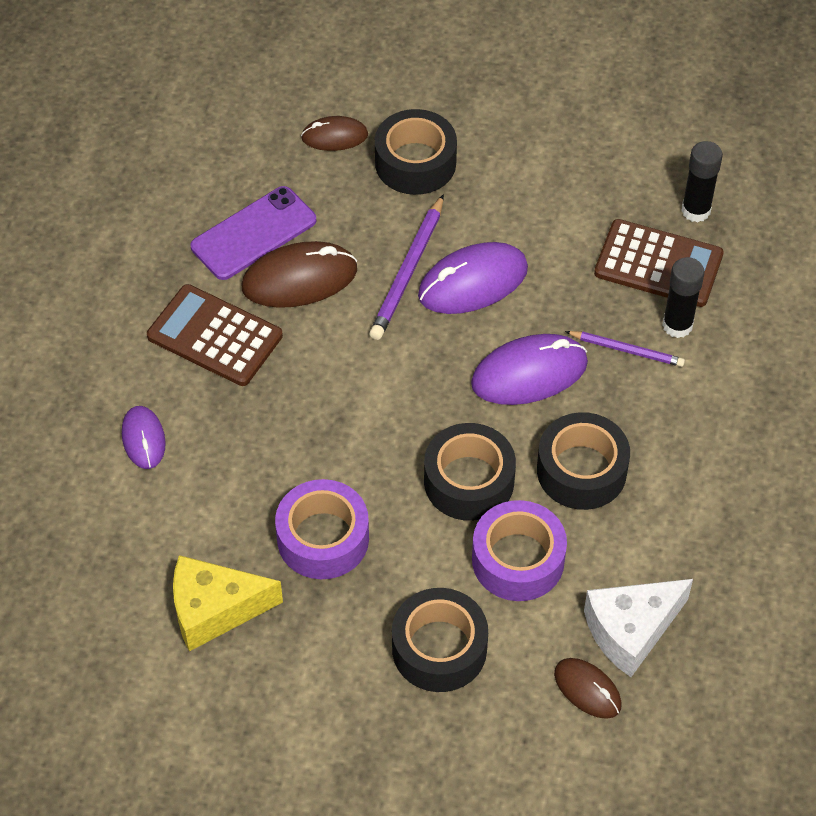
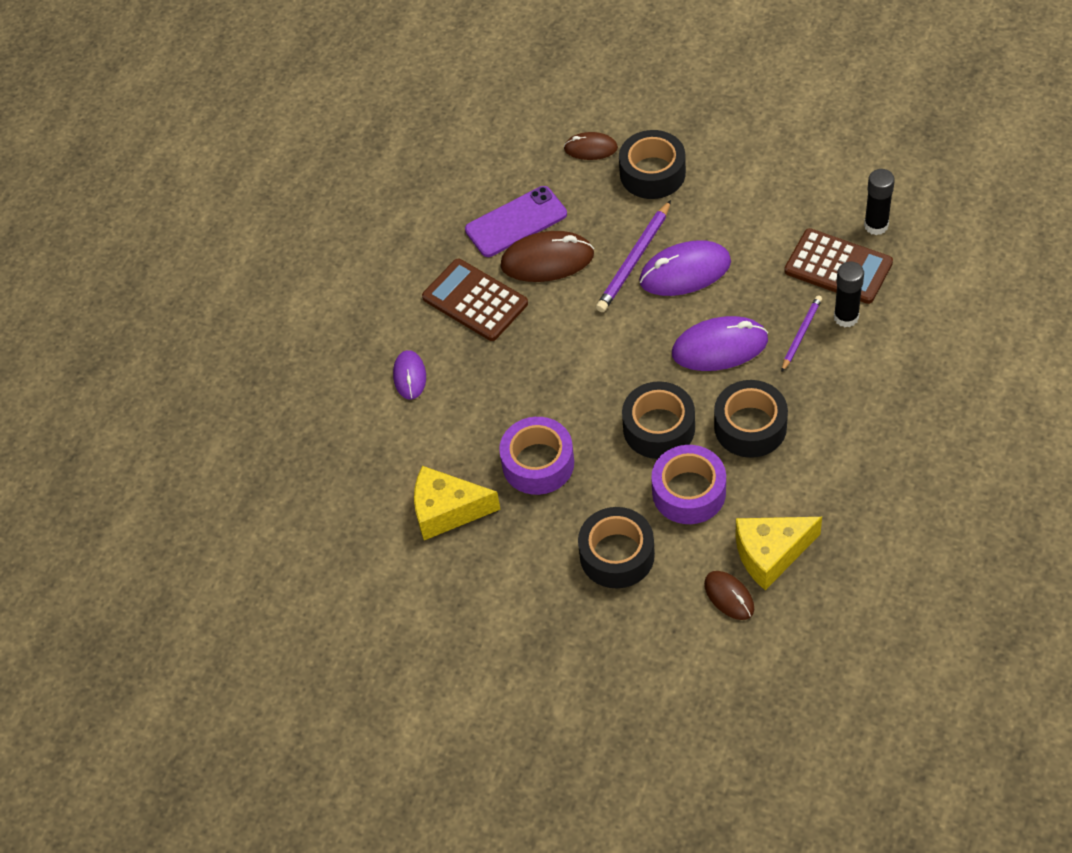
camera: 15 degrees right, 0 degrees up
(626, 350) = (801, 334): purple pencil -> purple pencil turned 90 degrees counterclockwise
(631, 630) = (771, 554): white cheese -> yellow cheese

